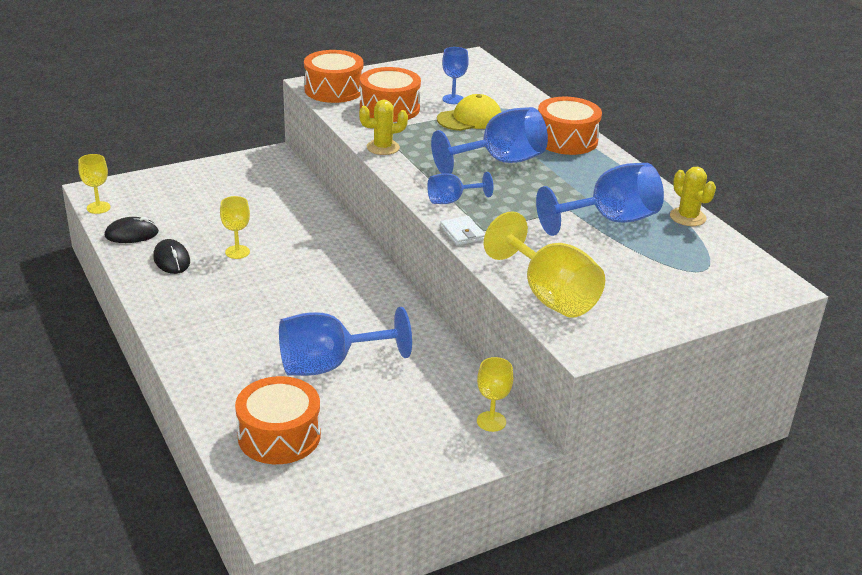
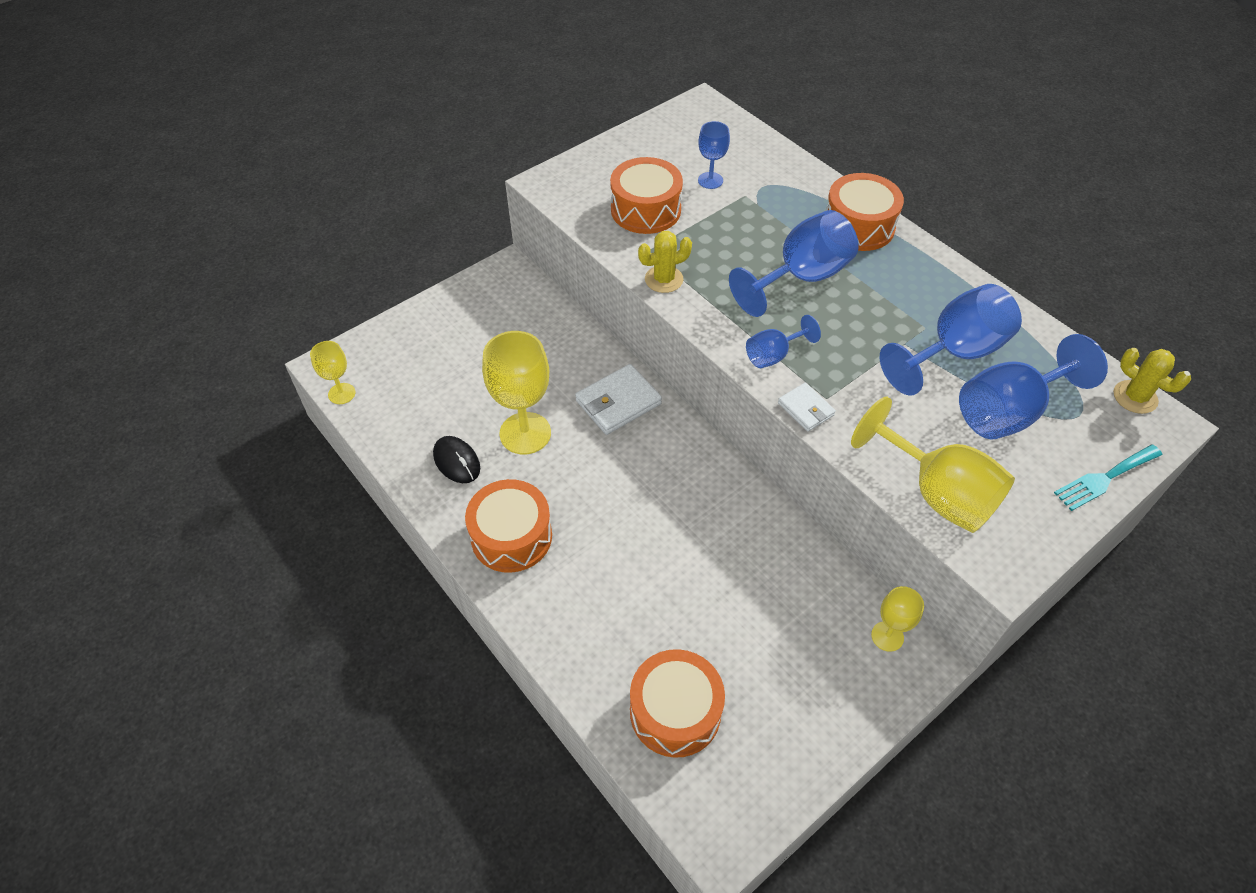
camera: 10 degrees left, 20 degrees up
(132, 234) = (396, 429): black mouse -> none
(237, 252) = (525, 433): yellow goblet -> yellow goblet, size x1.86
(326, 245) = (618, 402): none -> white wallet
(329, 365) = (689, 590): blue goblet -> blue goblet (1009, 412)
(334, 90) = (571, 189): orange drum -> orange drum (511, 536)
(470, 119) = (741, 211): yellow cap -> none
(687, 217) = (1032, 330): yellow cactus -> yellow cactus (1135, 397)
(704, 309) = (1104, 478): none -> turquoise fork

